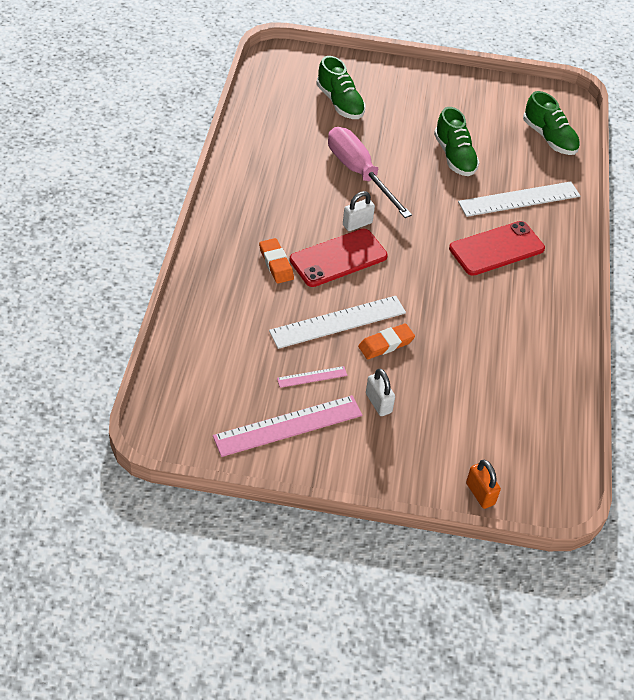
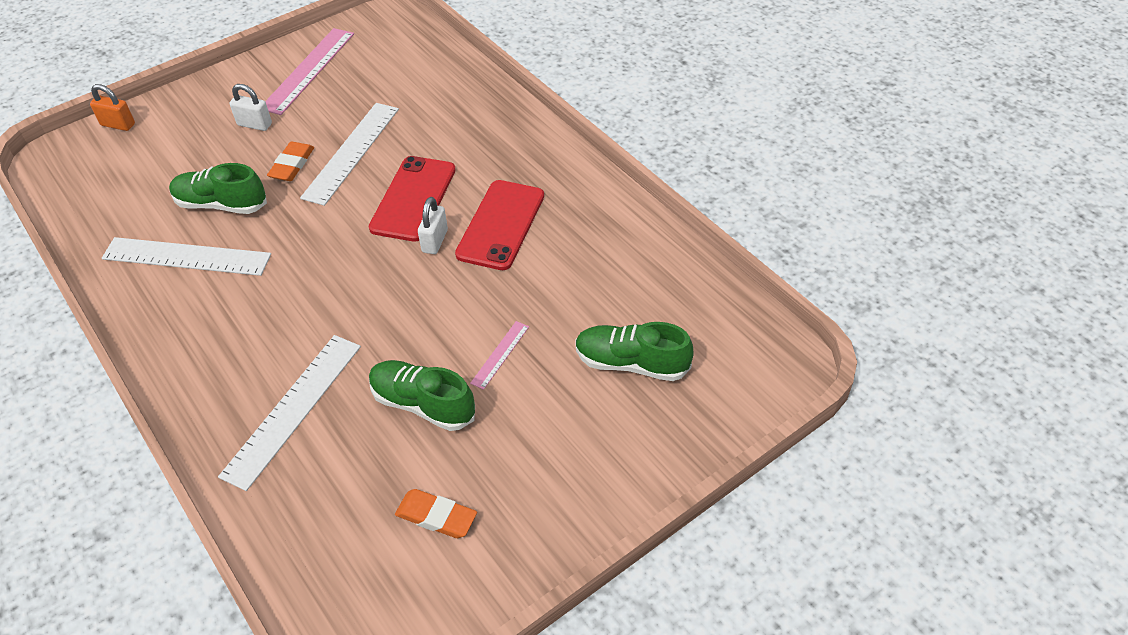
camera: 140 degrees right, 0 degrees up
(276, 263) = (459, 155): orange eraser -> orange eraser (436, 516)
(312, 377) = (326, 106): pink ruler -> pink ruler (500, 354)
(359, 173) = (499, 294): pink screwdriver -> none
(496, 249) = (267, 325): red phone -> red phone (500, 225)
(511, 328) = (186, 257): none -> white ruler
(549, 138) = (331, 546): green shoe -> green shoe (221, 204)

